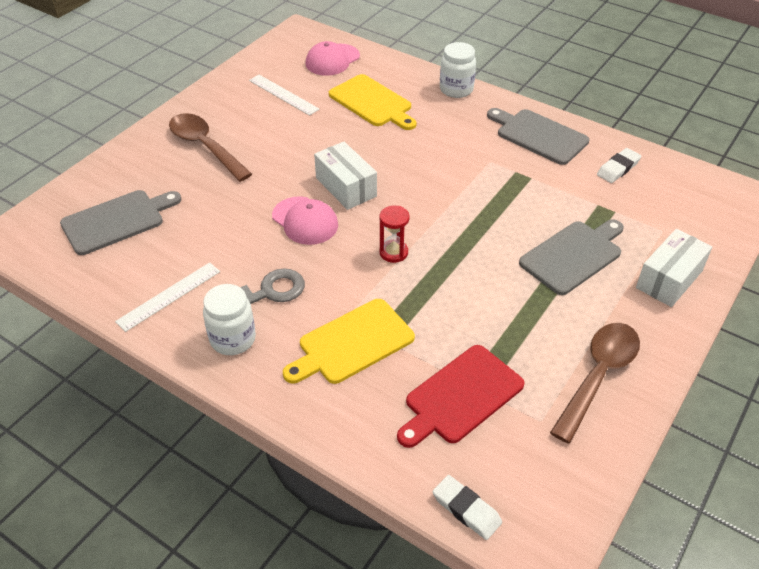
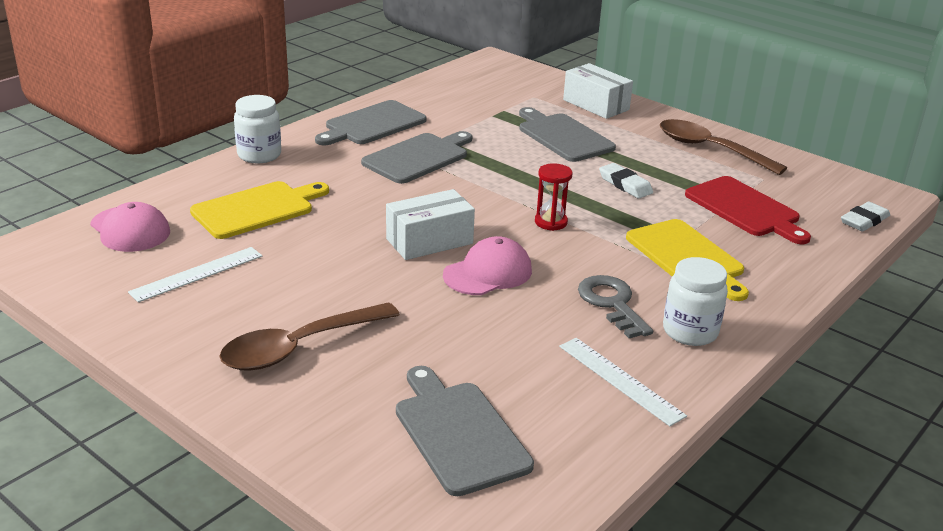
camera: 85 degrees left, 15 degrees down
(486, 167) = (418, 157): none -> grey cutting board
(618, 168) = (440, 98): white eraser -> white eraser (625, 184)

